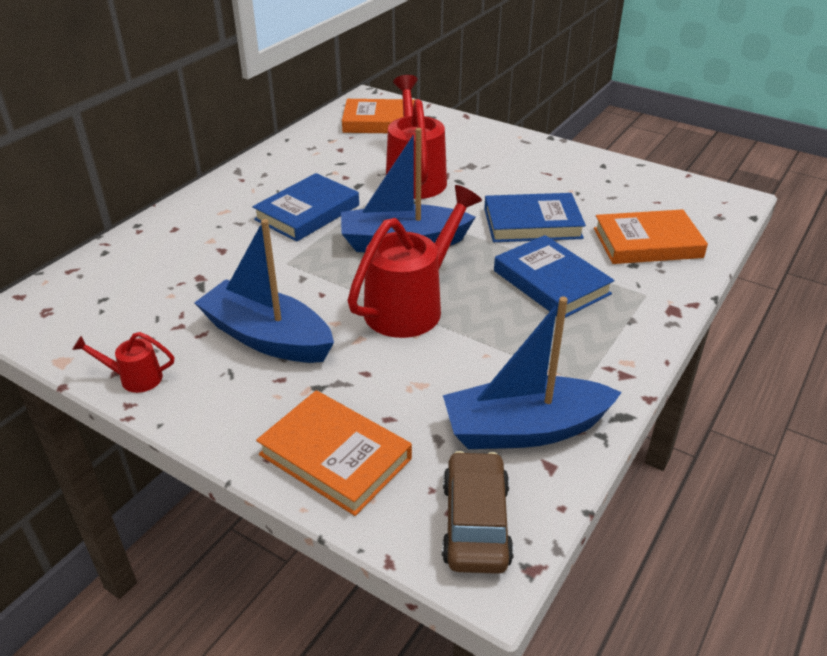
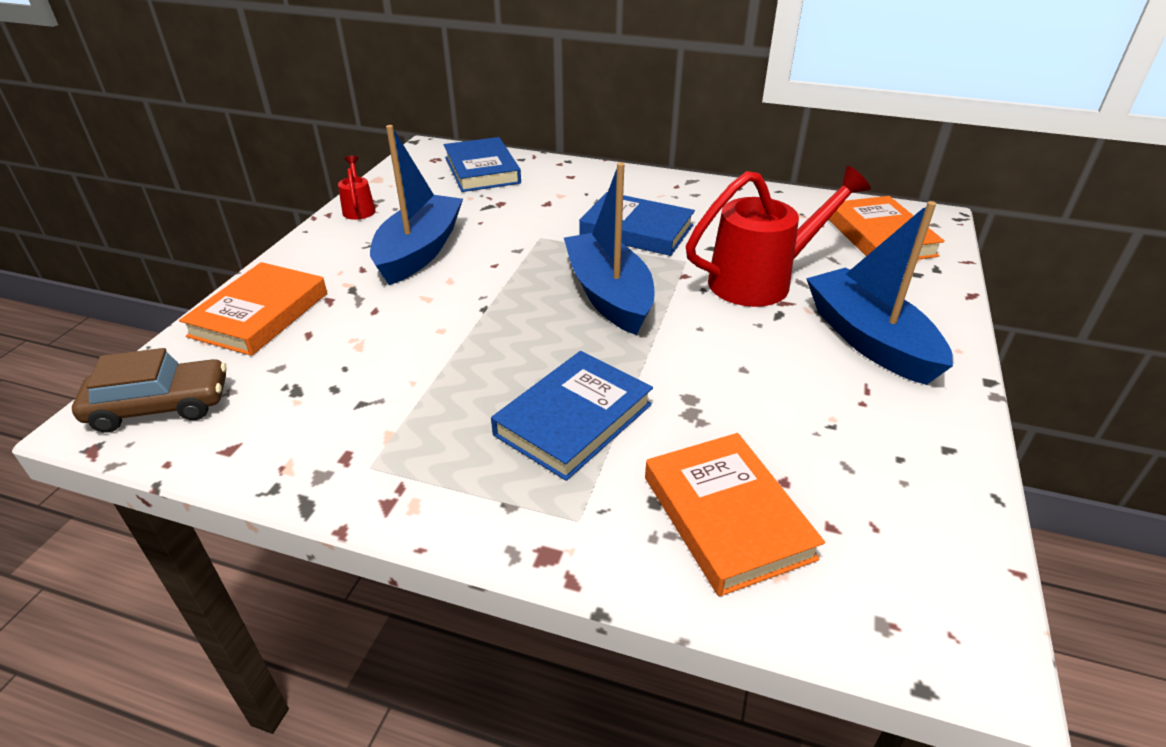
camera: 75 degrees right, 0 degrees up
(411, 306) = (489, 319): red watering can -> none
(524, 429) = (288, 424): blue boat -> blue boat (869, 340)
(532, 223) = (711, 388): blue book -> blue book (482, 170)

